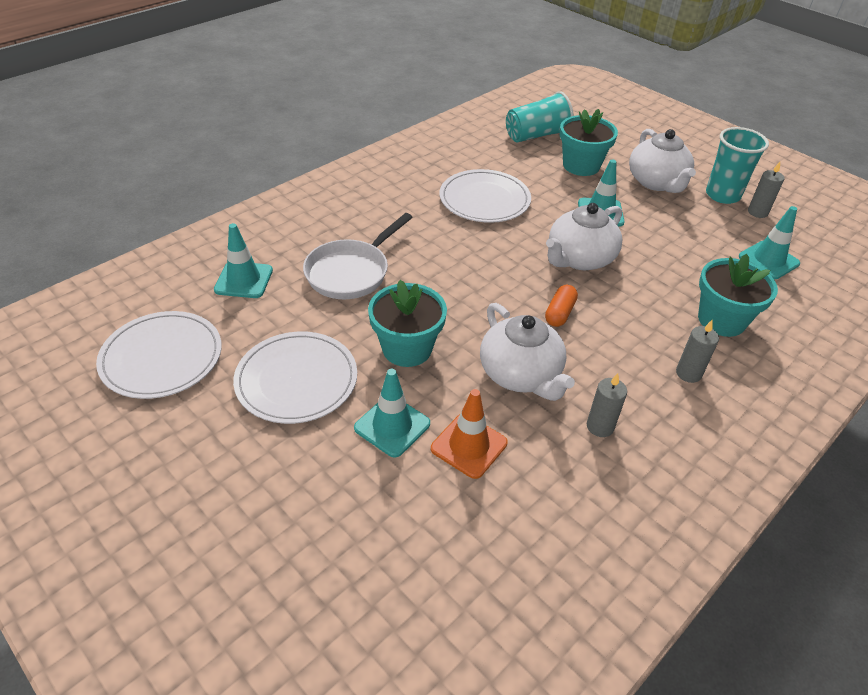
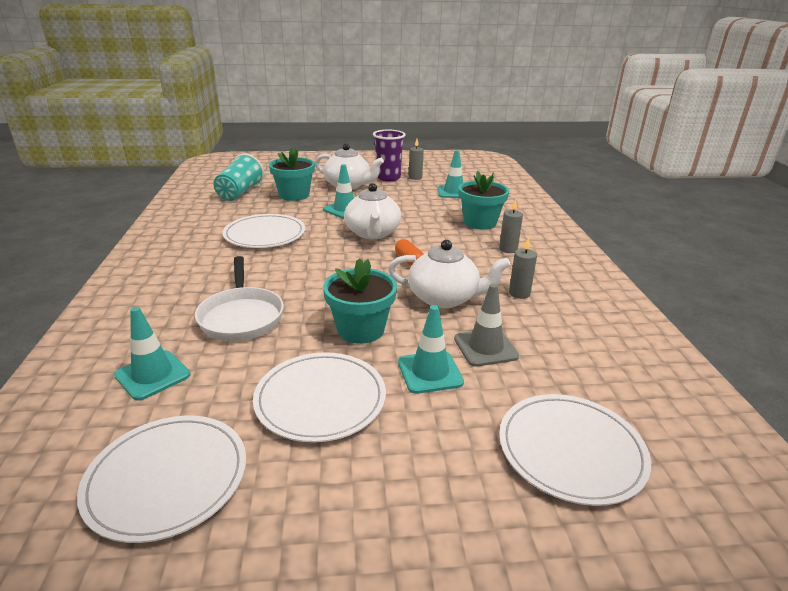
camera: 50 degrees left, 15 degrees down
(374, 575) = (571, 450): none -> white plate
(469, 446) = (485, 347): orange traffic cone -> grey traffic cone
(722, 195) = (388, 178): turquoise cup -> purple cup

